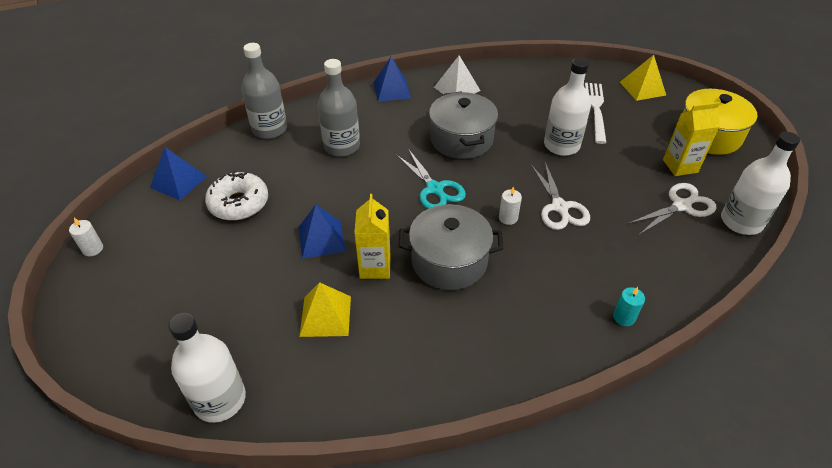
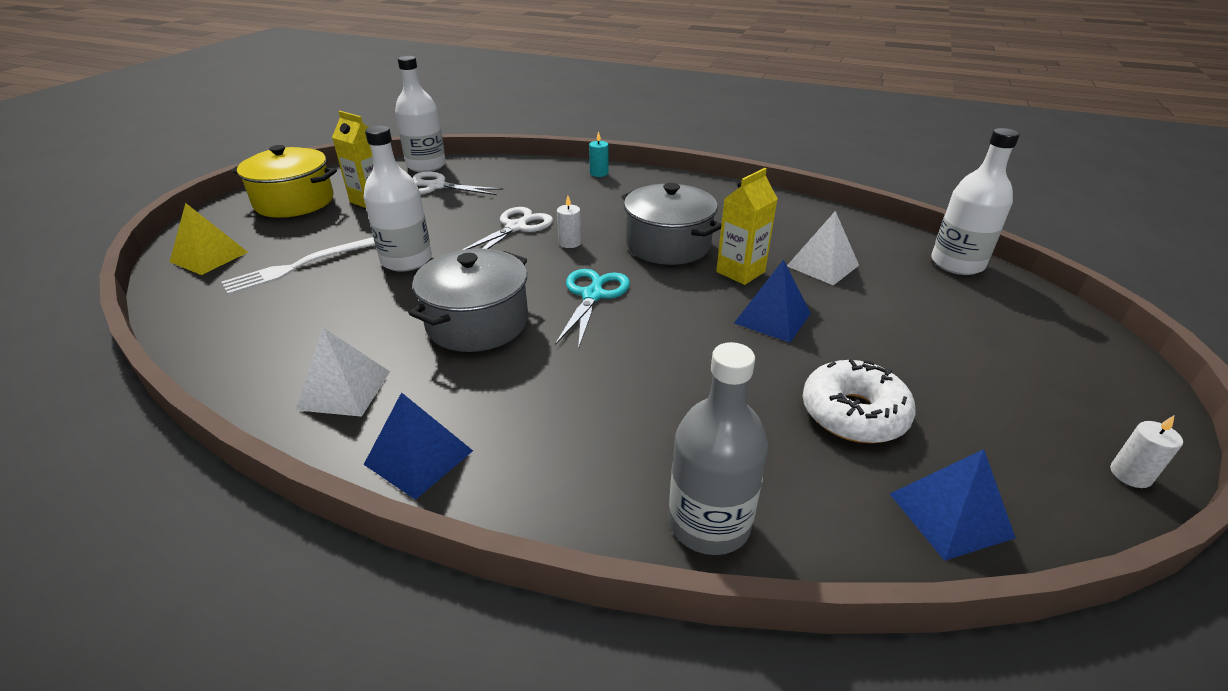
camera: 135 degrees left, 10 degrees down
(325, 316) = (822, 265): yellow pyramid -> white pyramid
(342, 146) = (627, 408): grey bottle -> none

